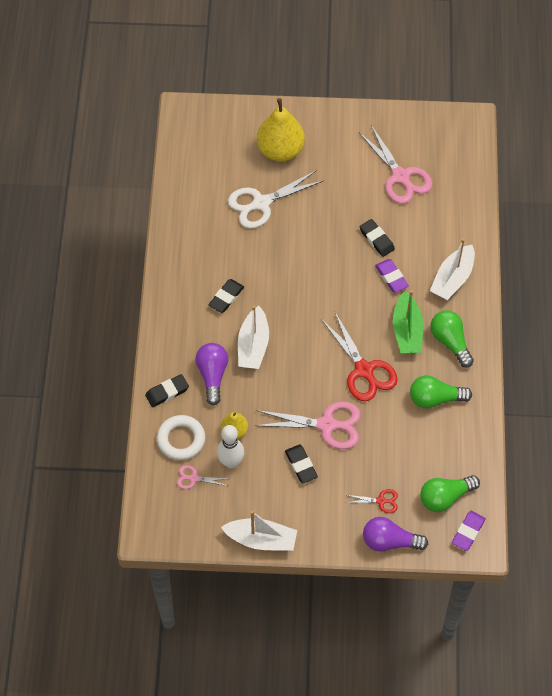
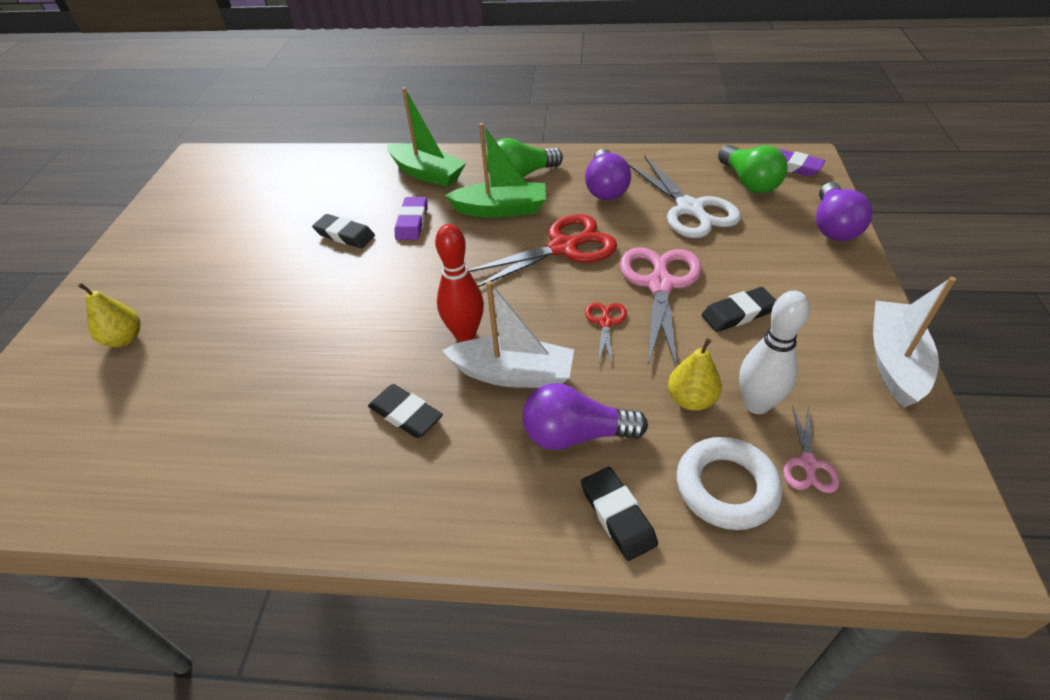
camera: 85 degrees left, 15 degrees down
(261, 203) = (220, 364): white scissors -> white scissors (689, 209)
(280, 150) = (125, 339): yellow pear -> yellow pear, size x0.52
(284, 319) = (465, 333): none -> red bowling pin
(376, 239) = (345, 235): black eraser -> black eraser turned 60 degrees clockwise
(381, 501) = (773, 233): red scissors -> red scissors (605, 322)
(391, 277) = (412, 222): purple eraser -> purple eraser turned 60 degrees counterclockwise
(400, 176) = (249, 213): pink scissors -> none
(435, 398) = (605, 188): green light bulb -> purple light bulb
(452, 279) = (427, 173): white boat -> green boat

